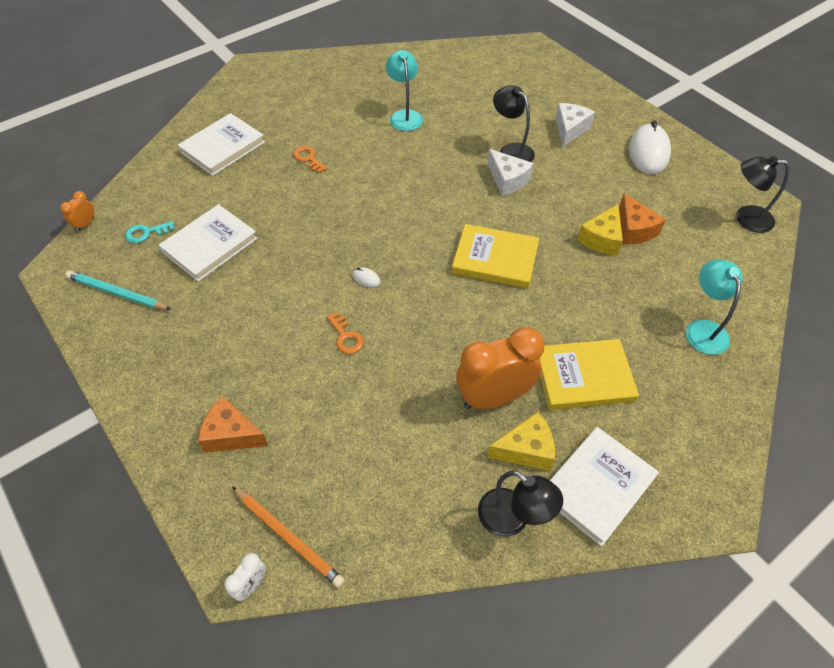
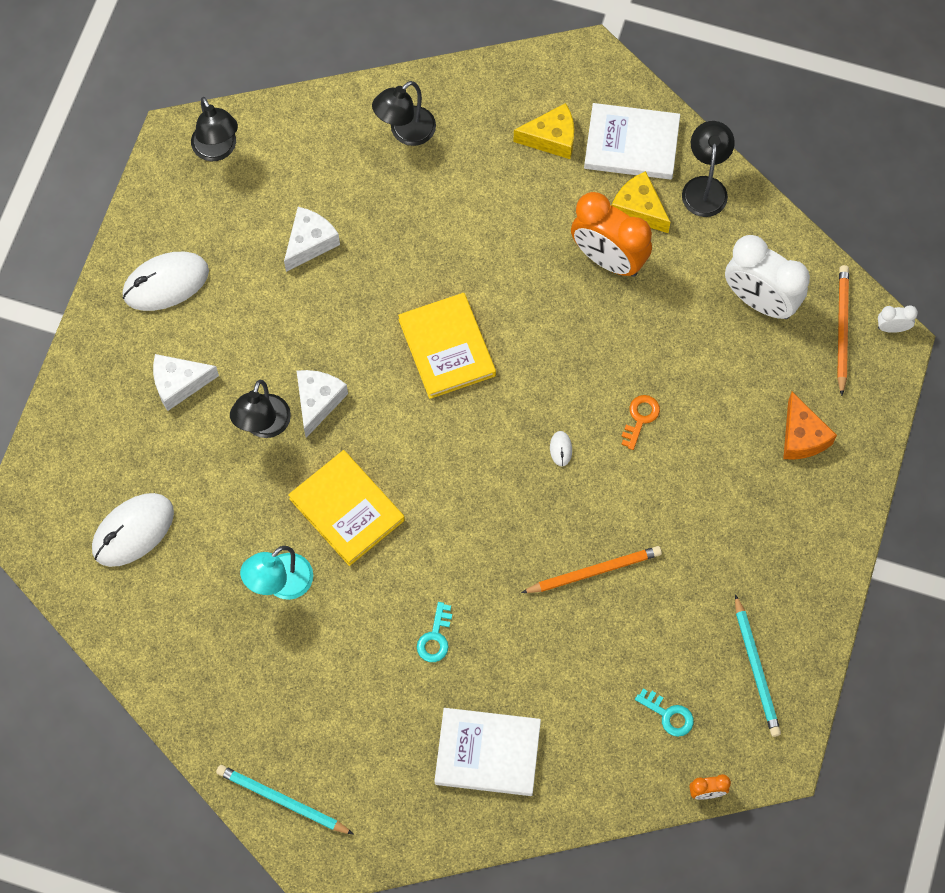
camera: 125 degrees left, 15 degrees up
(210, 245) = (634, 634): white book -> none
(268, 248) = (594, 571): none -> orange pencil
(290, 68) = (282, 801): none -> turquoise pencil
(308, 158) = (435, 637): orange key -> turquoise key
(369, 487) = (760, 301): none -> white clock
(490, 79) = (133, 531): none -> white mouse
(583, 377) = (533, 202): yellow book -> yellow book (346, 509)
(602, 239) = (346, 266): yellow cheese -> yellow cheese (551, 138)
(634, 229) = (309, 243): orange cheese -> white cheese
(703, 329) = (405, 132): turquoise lamp -> black lamp

